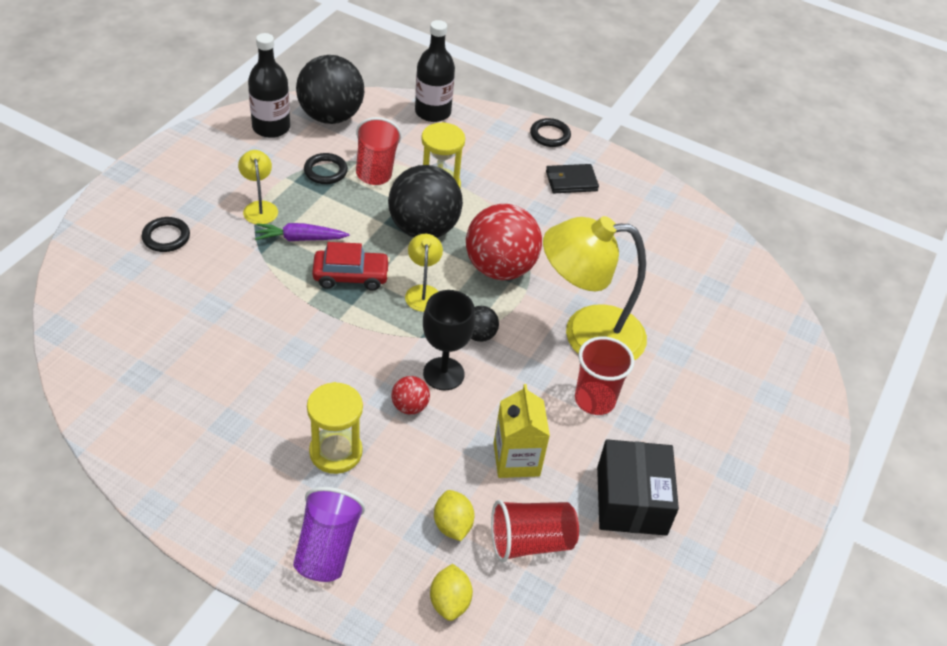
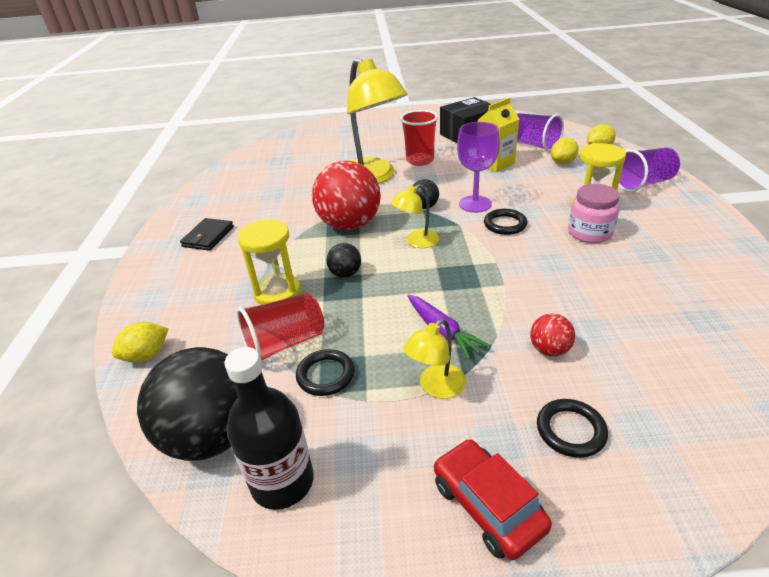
camera: 115 degrees left, 10 degrees down
(303, 412) = (589, 233): none -> pink jar
(351, 276) = (446, 280): red car -> red car (487, 505)
(410, 406) = (517, 203): red ball -> red ball (549, 350)
(423, 229) = (345, 274): black ball -> black ball, size x0.45
(433, 112) = (146, 355): black bottle -> yellow lemon
(443, 374) = (475, 204): black goblet -> purple goblet
(530, 542) = (533, 145): red cup -> purple cup
(550, 135) = (143, 270): black ring -> black ring (505, 224)
(571, 181) = (208, 237): black wallet -> black wallet turned 60 degrees clockwise

